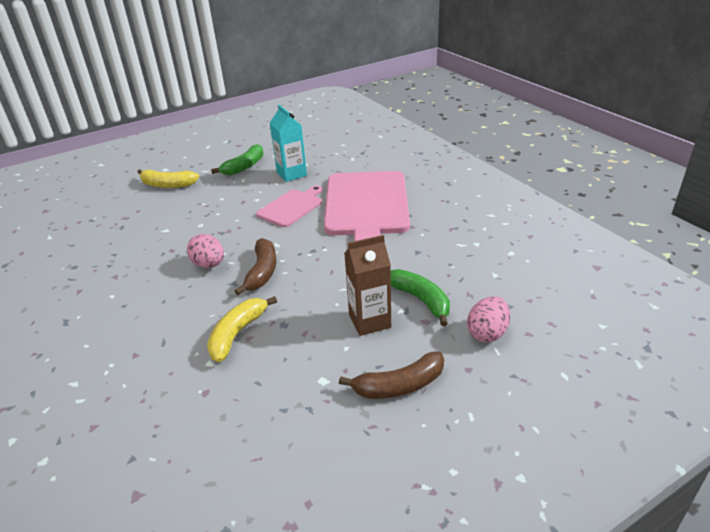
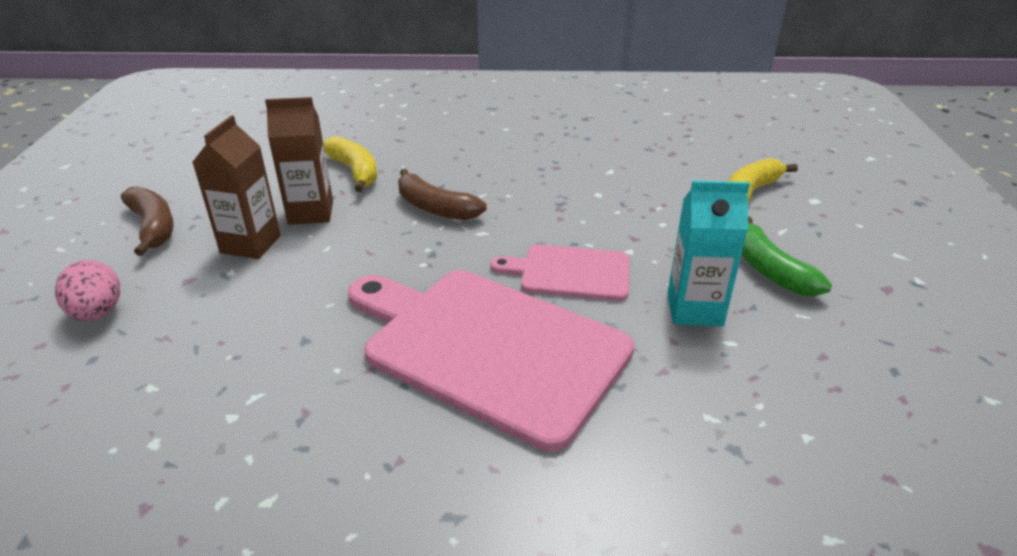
camera: 120 degrees right, 0 degrees up
(209, 264) = (495, 181): pink egg -> none
(291, 207) = (570, 273): pink cutting board -> pink cutting board turned 120 degrees clockwise
(312, 319) = (311, 213): none -> brown carton
(399, 385) = (153, 227): brown banana -> brown banana turned 135 degrees clockwise
(420, 300) = (220, 293): green banana -> none

